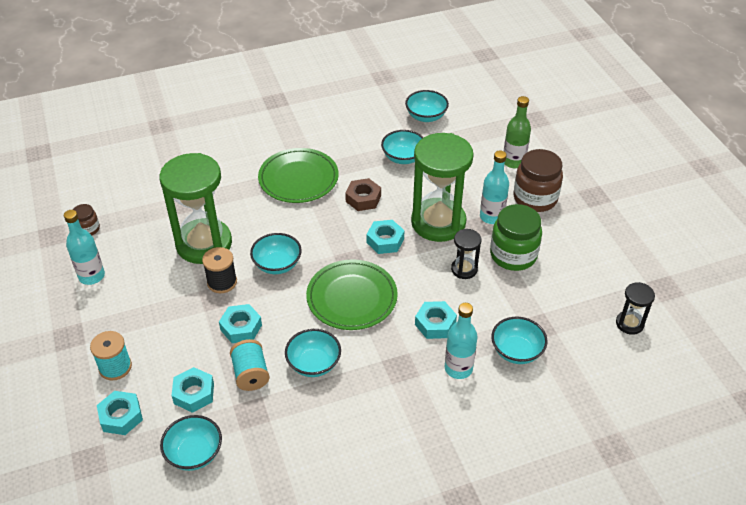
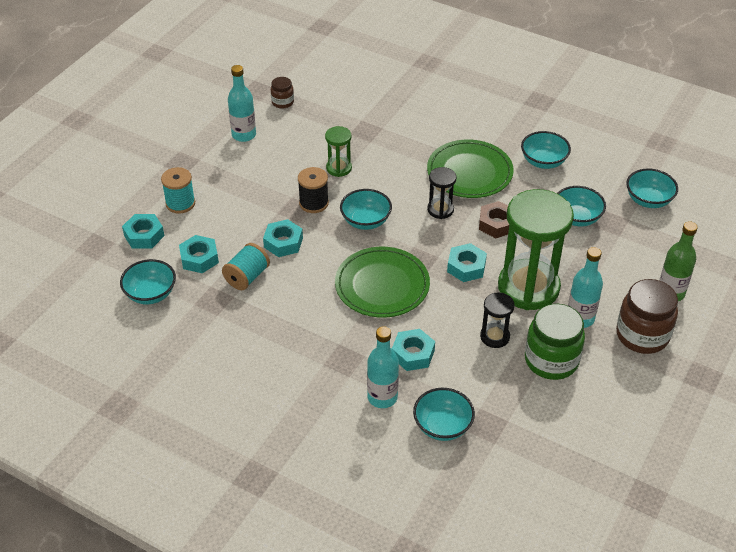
camera: 50 degrees right, 0 degrees up
(204, 244) = (339, 168): green hourglass -> green hourglass, size x0.46
(314, 364) = (293, 305): turquoise bowl -> turquoise bowl (543, 161)
(629, 323) = (566, 492): black hourglass -> black hourglass (440, 210)

